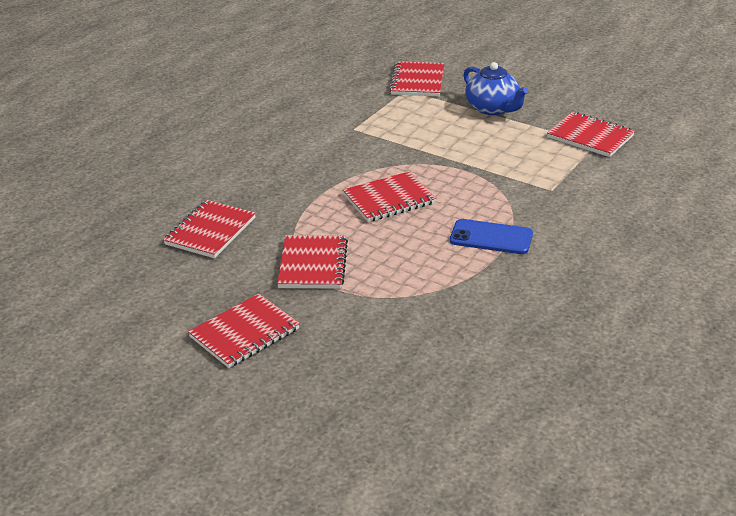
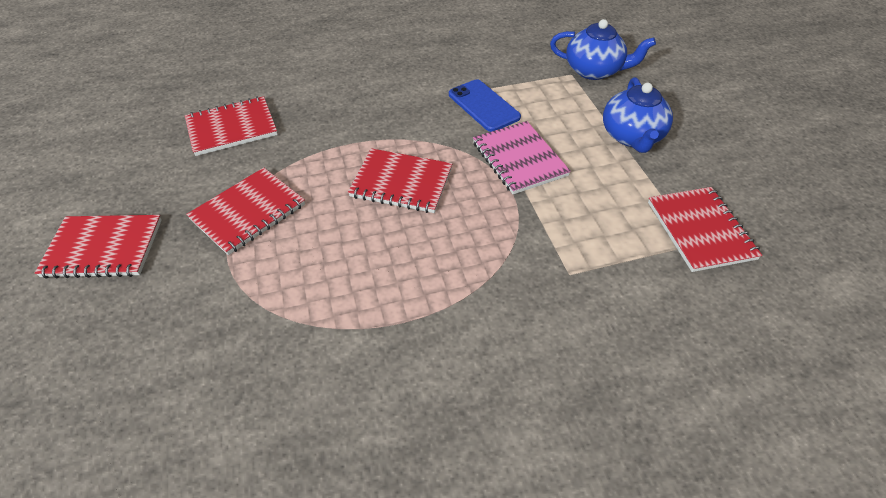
camera: 40 degrees right, 15 degrees up
(417, 81) = (594, 70): red notebook -> blue teapot
(443, 152) = (519, 159): none -> pink notebook
(491, 237) = (430, 292): blue phone -> blue phone (483, 106)

